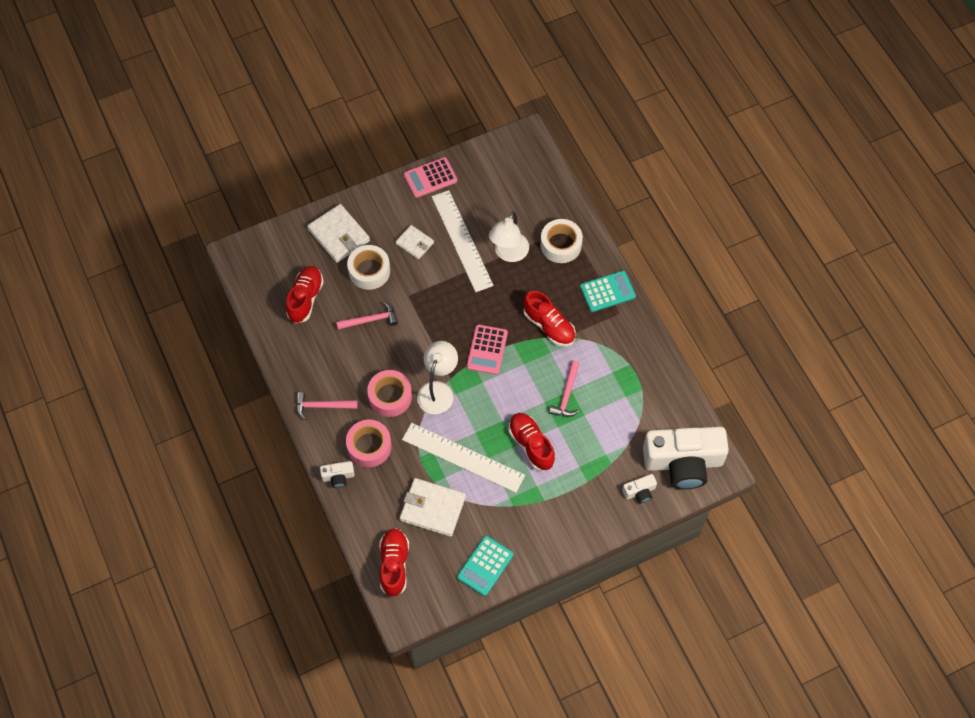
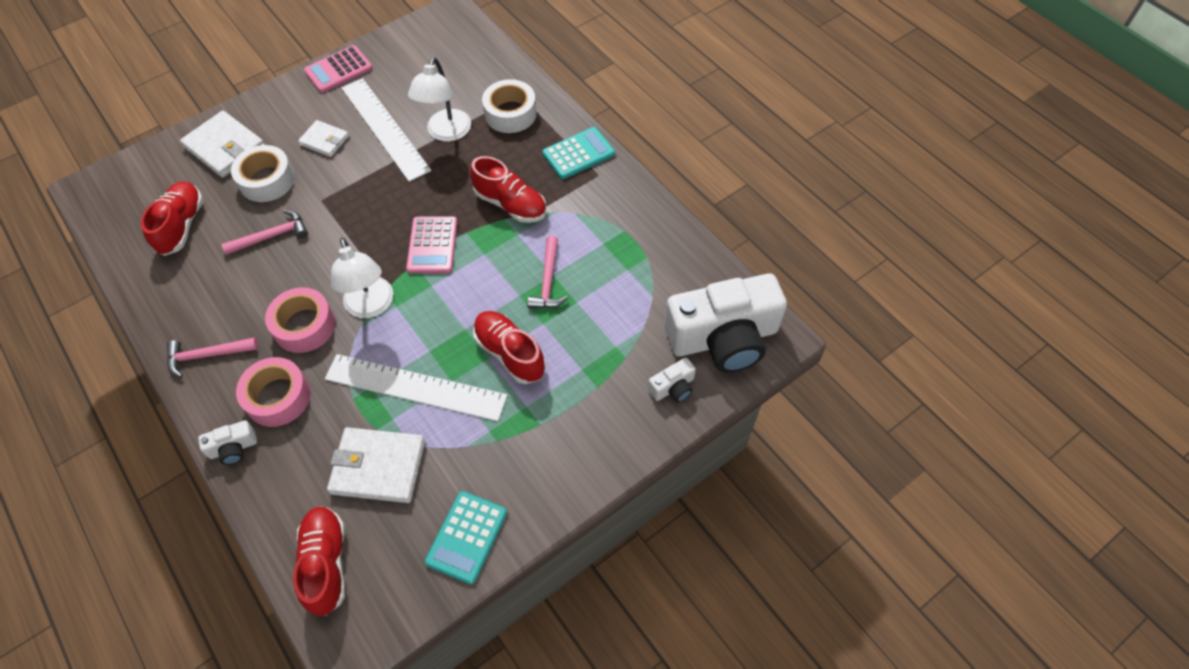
camera: 10 degrees left, 5 degrees down
(438, 390) = (371, 306): white lamp -> white lamp turned 150 degrees clockwise

